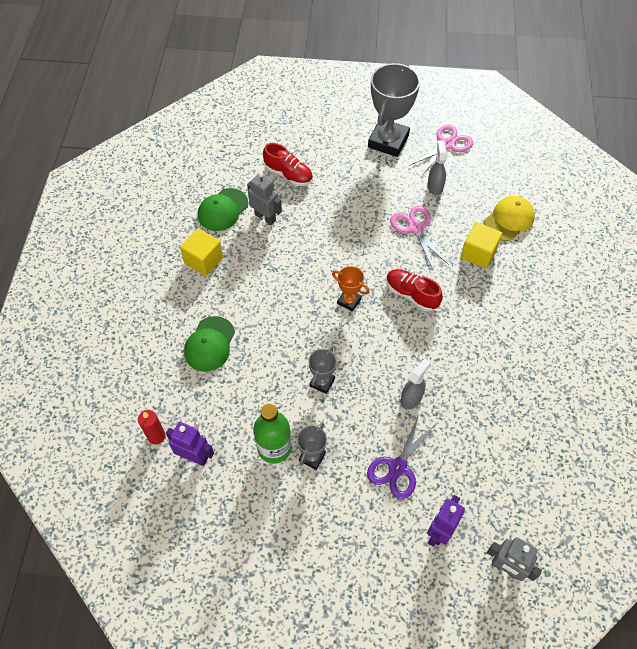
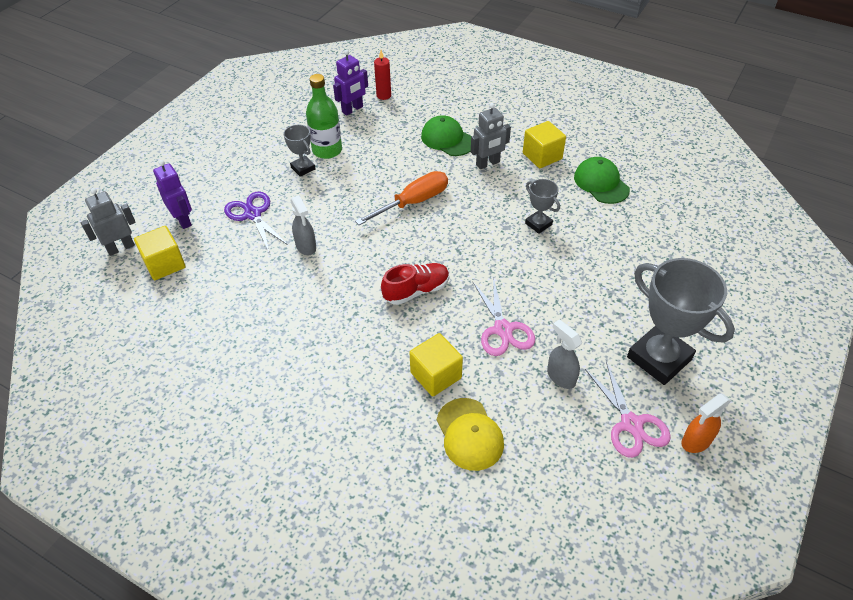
camera: 115 degrees right, 10 degrees down
(265, 217) = (577, 210): grey robot -> grey robot (488, 163)
(288, 174) = (633, 245): red shoe -> none
(312, 337) = (414, 202): none -> orange screwdriver
(322, 382) = (364, 194): grey trophy -> grey trophy (538, 224)
(349, 301) = (438, 239): orange trophy -> none
(415, 228) = (503, 329): pink scissors -> pink scissors turned 75 degrees clockwise
(435, 186) = (560, 377): grey spray bottle -> grey spray bottle turned 150 degrees counterclockwise
(440, 115) = (696, 441): none -> orange spray bottle
(499, 509) = (164, 264): none -> yellow cube

